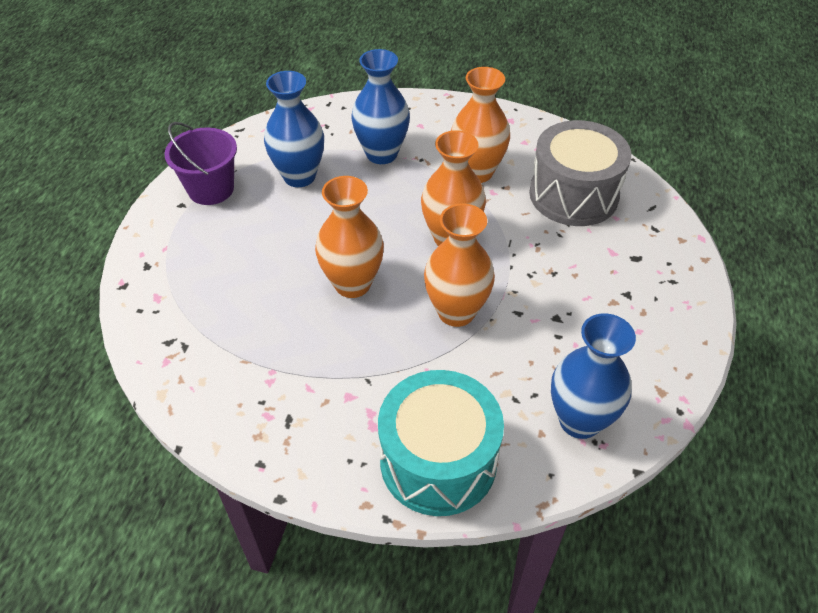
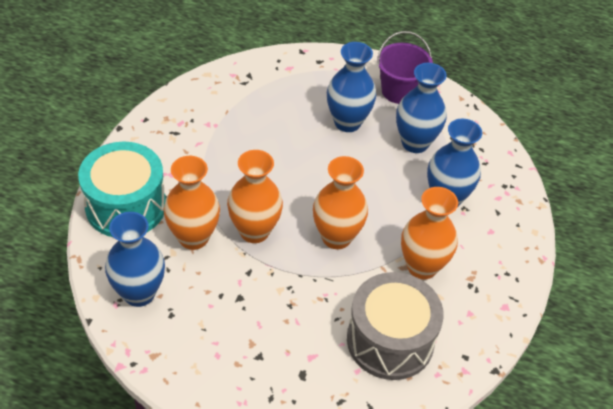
camera: 90 degrees right, 0 degrees up
(266, 234) = (347, 122): none -> blue vase
(352, 284) = (290, 170): orange vase -> orange vase (193, 237)

